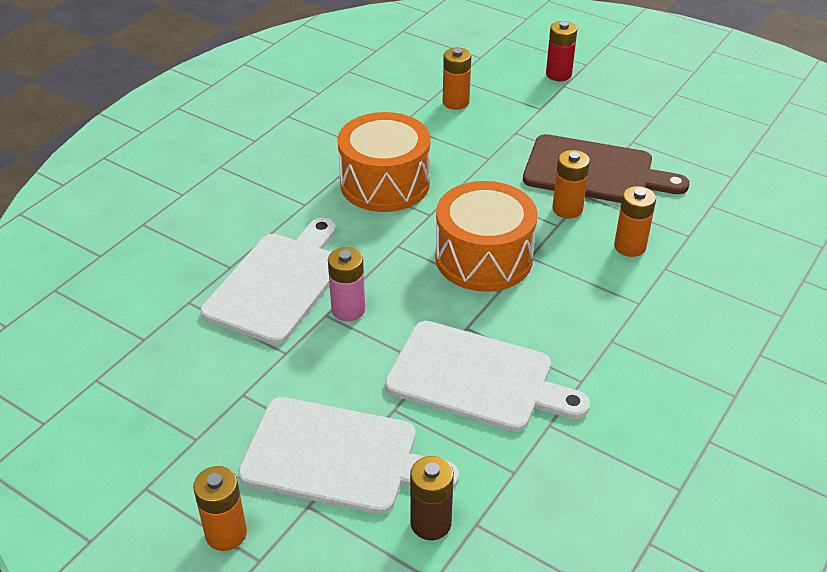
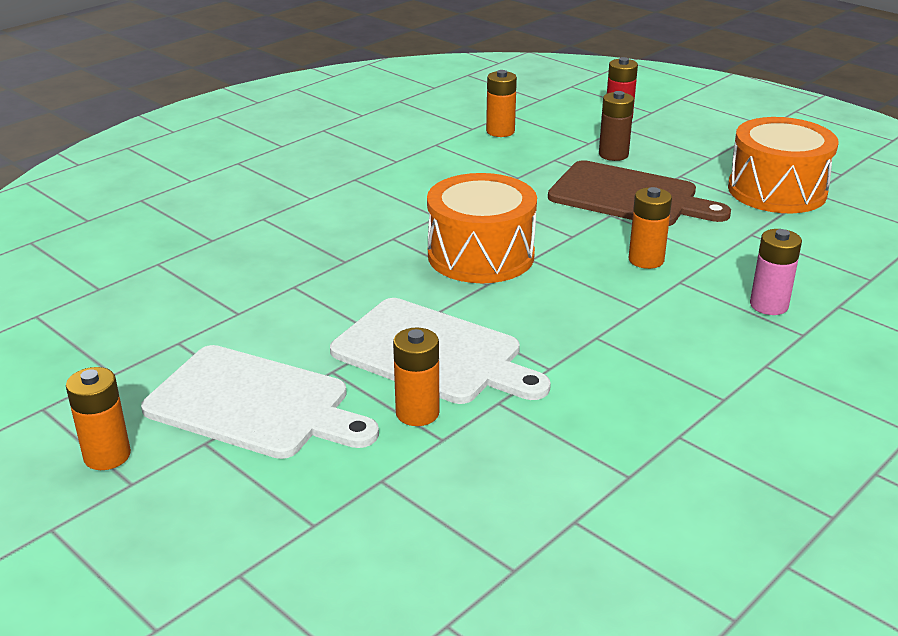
camera: 10 degrees right, 10 degrees down
(278, 283) = (255, 256): white cutting board -> none
(348, 310) = (318, 284): pink battery -> pink battery (769, 305)
(385, 183) = (400, 188): orange drum -> orange drum (777, 190)
(431, 523) = (331, 473): brown battery -> brown battery (613, 155)
(567, 209) = (587, 224): orange battery -> orange battery (417, 413)

